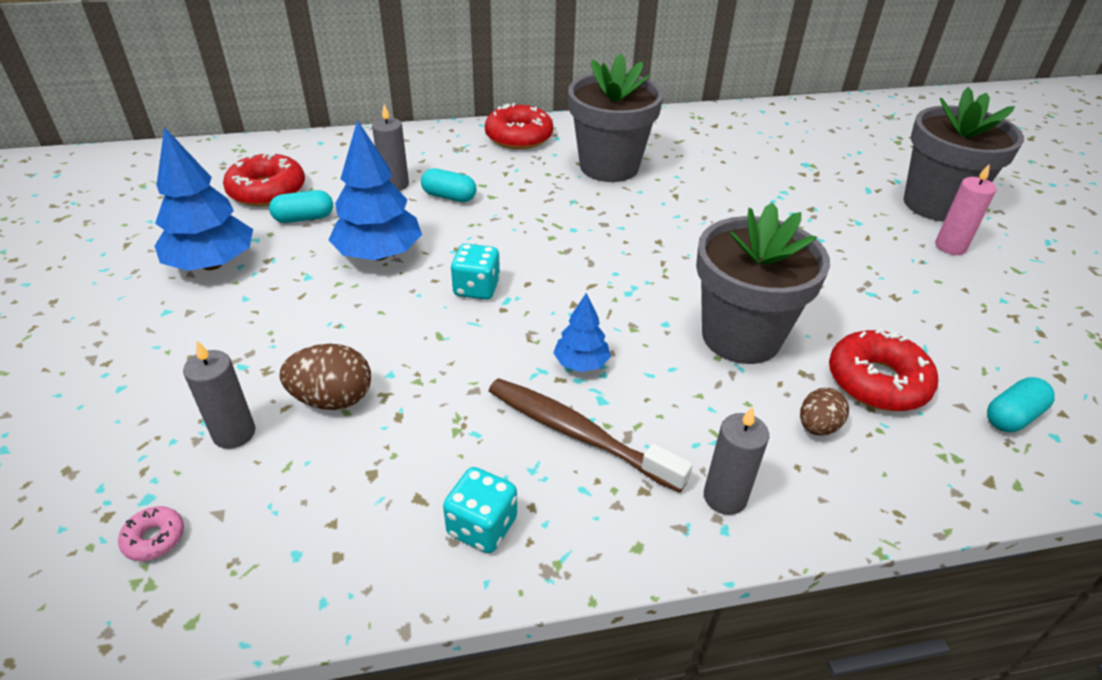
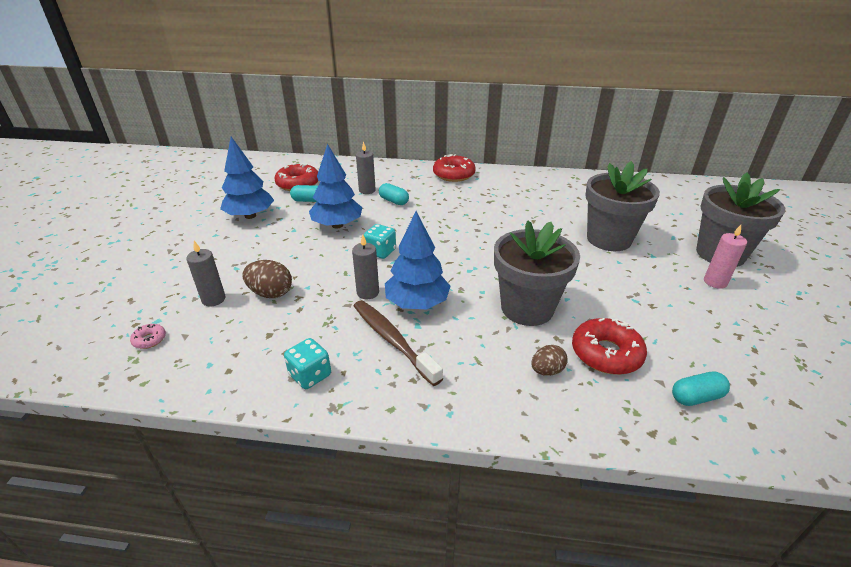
camera: 20 degrees right, 5 degrees down
(581, 363) = (417, 303): blue tree -> blue tree, size x1.85
(609, 167) = (500, 198): grey flower pot -> grey flower pot (609, 239)
(725, 497) = (460, 396): grey candle -> grey candle (368, 292)

